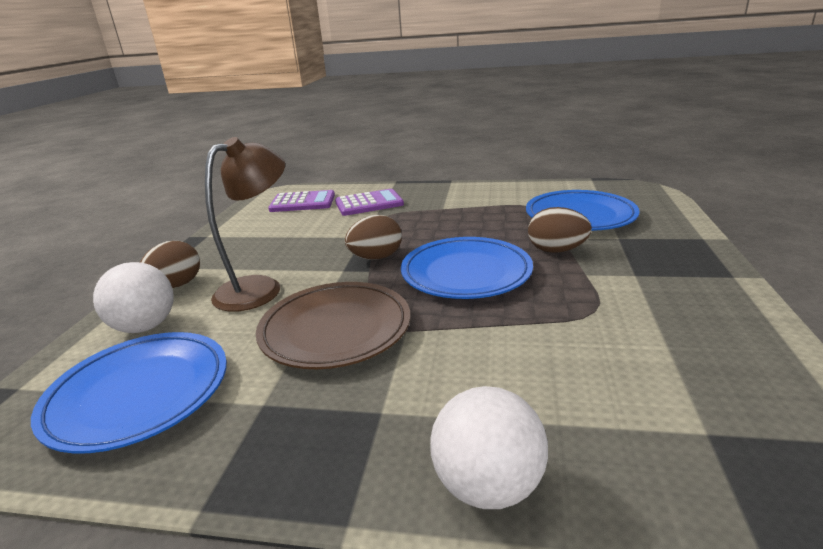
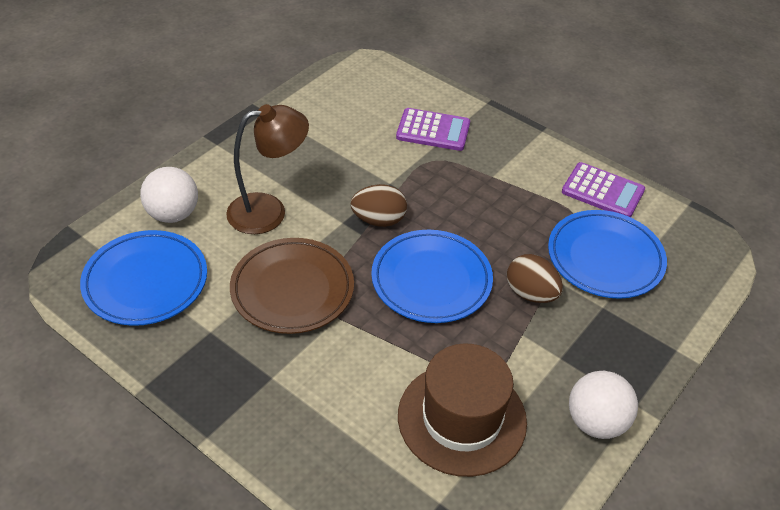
camera: 25 degrees right, 20 degrees up
(176, 286) = (212, 174): brown egg -> none
(302, 202) = (375, 96): purple calculator -> purple calculator (602, 191)
(488, 485) = (290, 458): white ball -> white ball (596, 422)
(621, 349) = (462, 418): none -> brown hat

